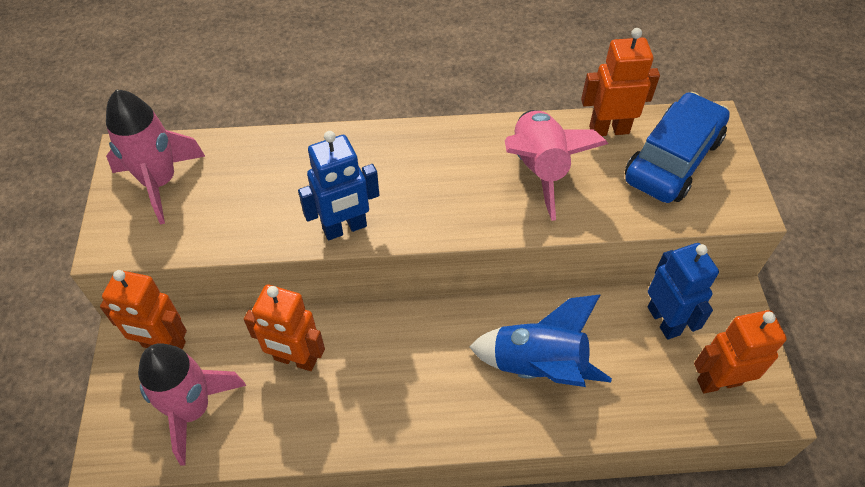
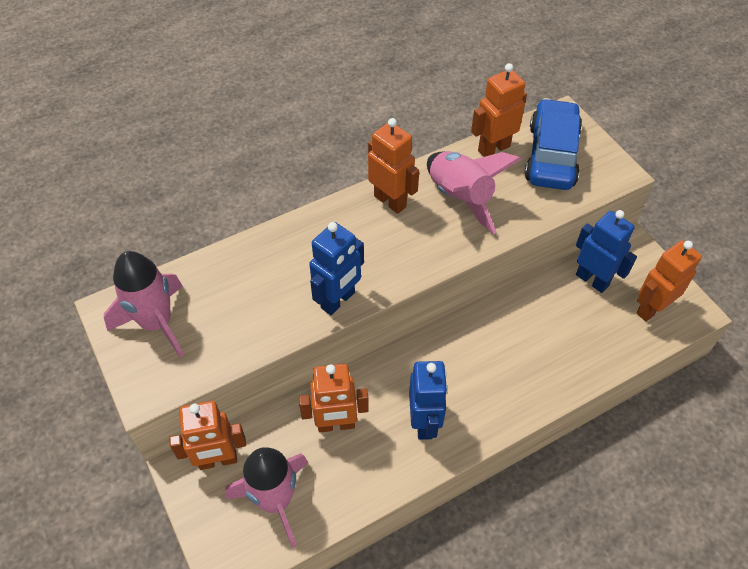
camera: 25 degrees left, 0 degrees up
(386, 397) = (424, 422): none -> blue robot
(461, 146) = (390, 201): none -> orange robot
(538, 366) = (523, 350): blue rocket -> none

